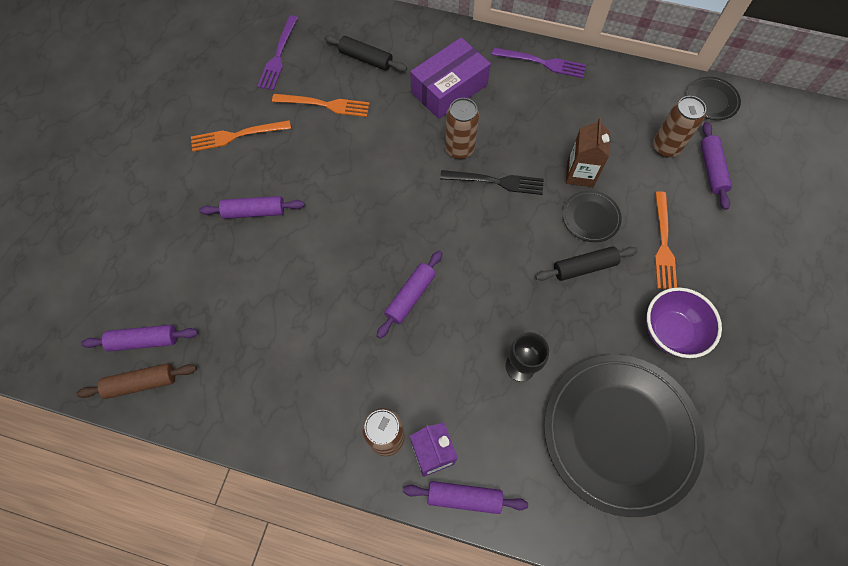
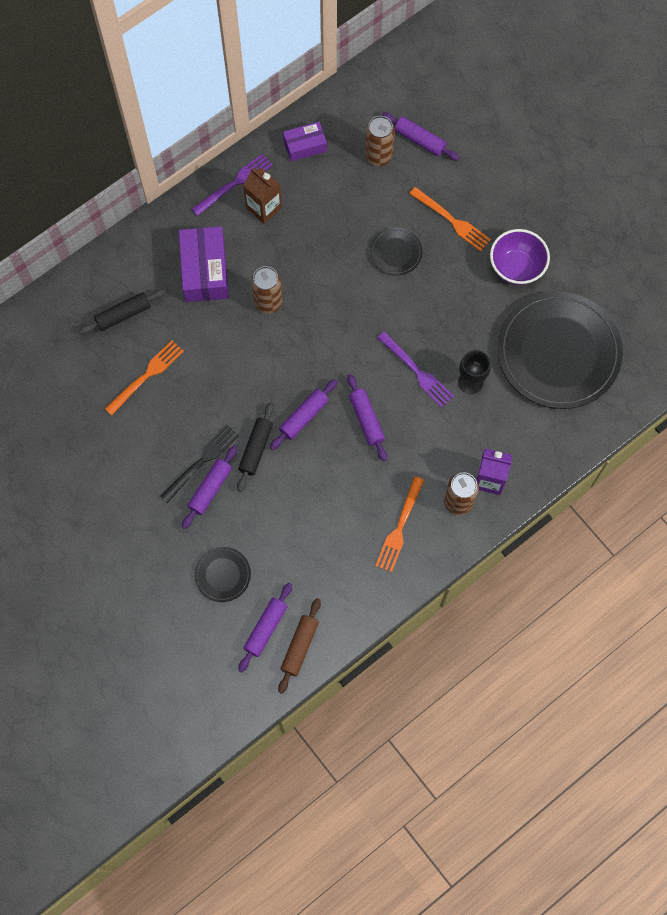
camera: 55 degrees left, 5 degrees up
(236, 136) = (124, 463): orange fork -> orange fork (399, 528)
(278, 56) = (64, 382): purple fork -> purple fork (417, 371)
(464, 498) = (531, 478): purple rolling pin -> purple rolling pin (304, 417)
(496, 181) = (317, 295): black fork -> black fork (202, 461)
(580, 174) = (355, 232): brown carton -> brown carton (264, 208)
(584, 267) = (430, 286): black rolling pin -> black rolling pin (256, 449)
(621, 89) = (305, 146): none -> purple box
(711, 100) = (364, 91): black plate -> black plate (223, 575)

